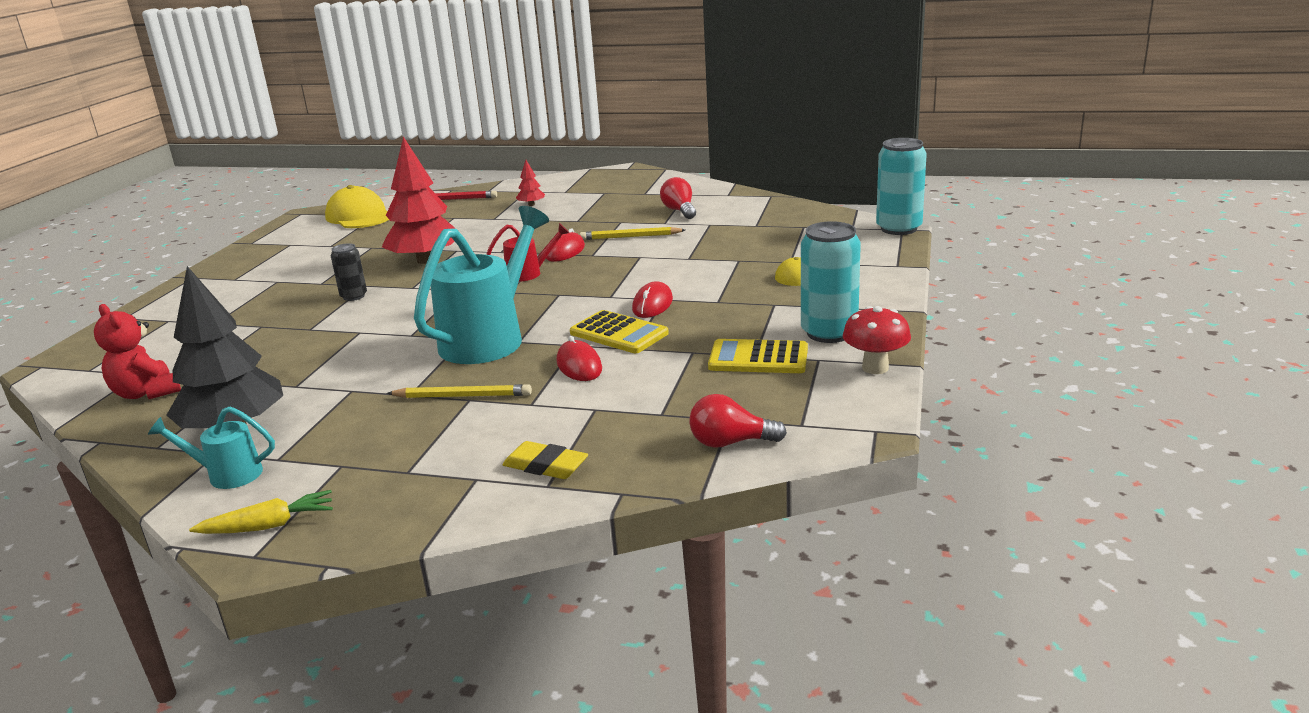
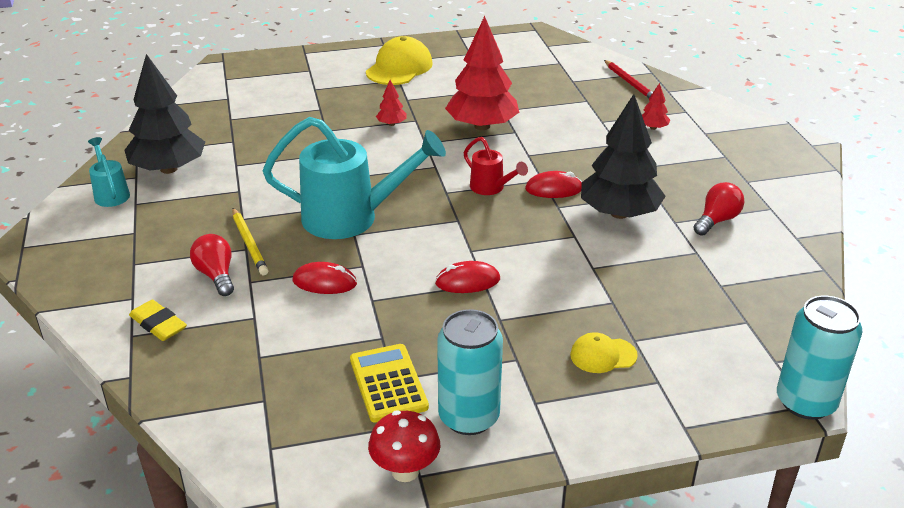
camera: 60 degrees right, 10 degrees up
(146, 393) = (203, 114): red teddy bear -> none
(269, 525) = (56, 237): yellow carrot -> none
(354, 296) = (391, 124): black can -> red tree
(359, 216) = (551, 56): yellow cap -> yellow cap (399, 68)
(545, 466) = (158, 324): yellow eraser -> yellow eraser turned 45 degrees counterclockwise
(579, 366) = (324, 282): red mouse -> red mouse turned 60 degrees clockwise
(619, 333) = (396, 282): yellow calculator -> none
(630, 237) = (619, 213): yellow pencil -> black tree
(730, 443) = (223, 412): red light bulb -> red light bulb (216, 275)

